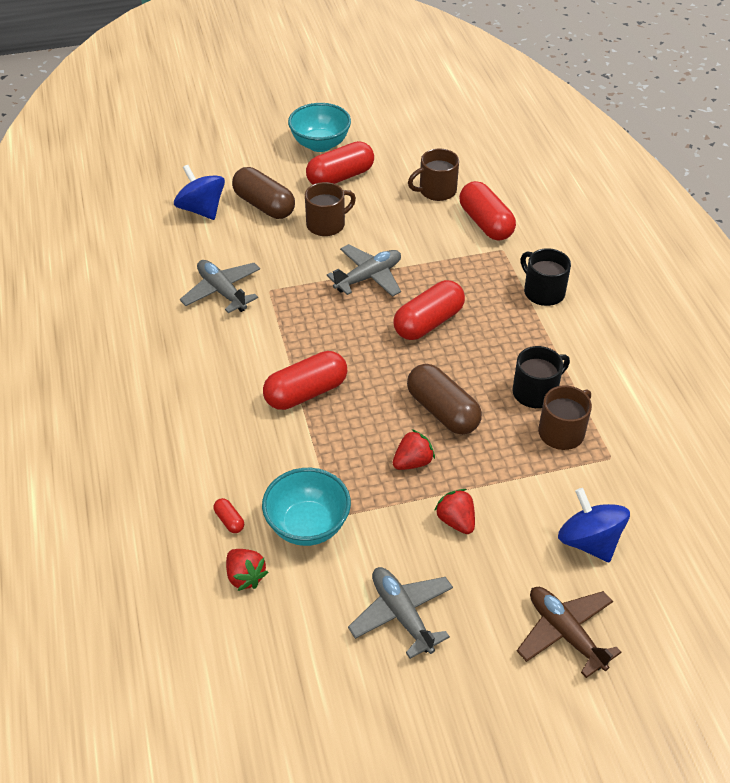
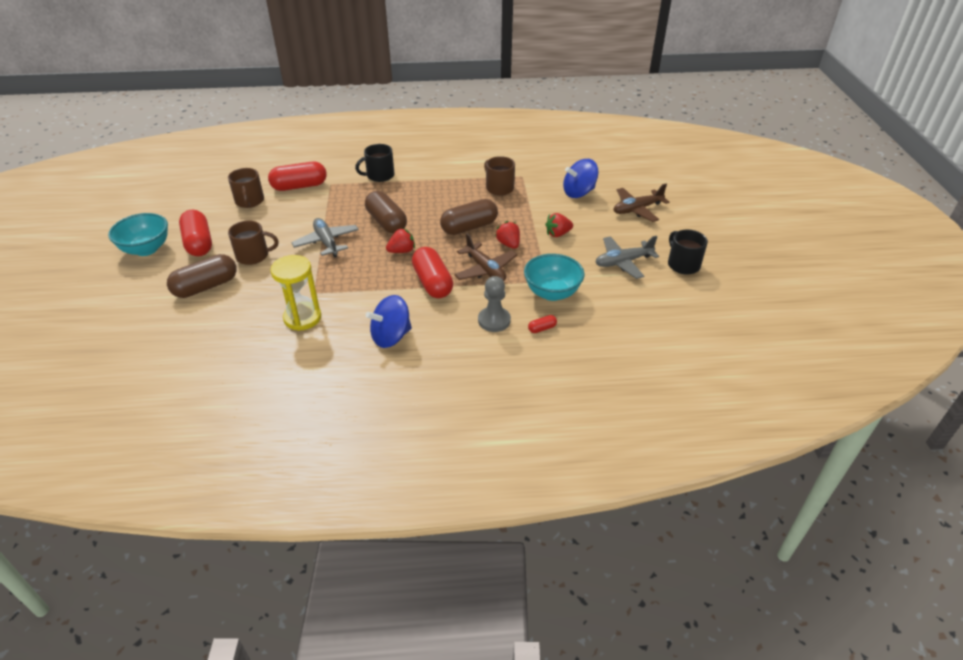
camera: 80 degrees left, 5 degrees down
(202, 210) = (185, 324): blue spinning top -> blue spinning top (391, 336)
(222, 292) = (302, 318): grey plane -> yellow hourglass
(239, 466) = (494, 320): none -> grey pawn
(245, 576) = (590, 324): red strawberry -> red strawberry (402, 251)
(327, 224) = (253, 256): brown mug -> brown mug turned 105 degrees clockwise
(345, 443) = (485, 269): none -> brown plane
(428, 322) = (386, 222): red capsule -> brown capsule
(536, 392) = (464, 191): black mug -> black mug (683, 264)

